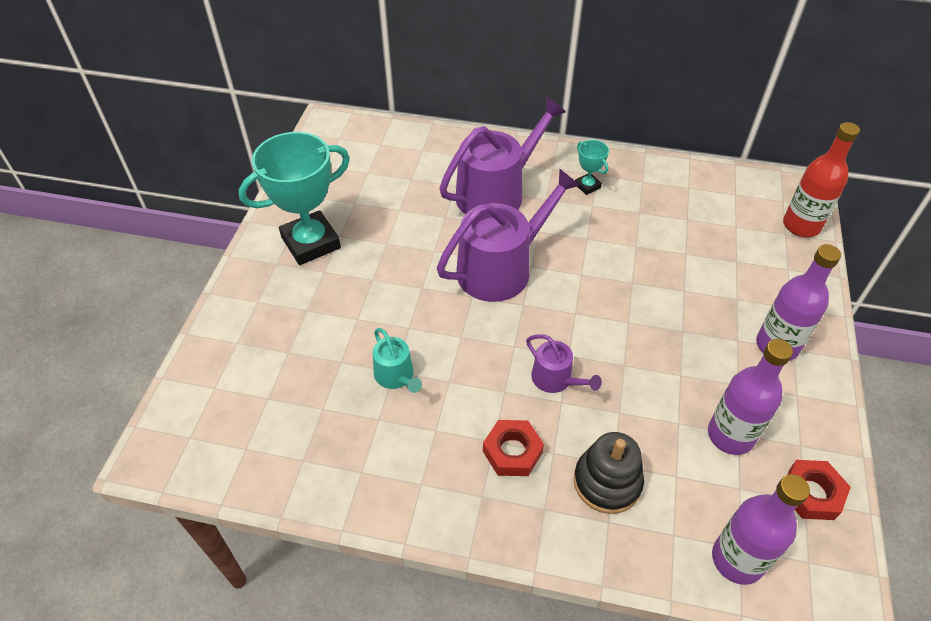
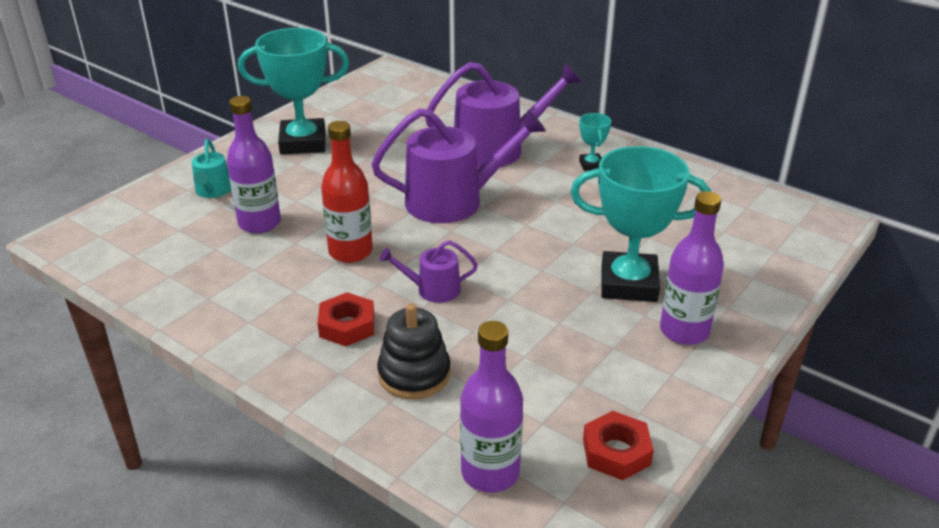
camera: 25 degrees right, 15 degrees down
(396, 376) = (293, 246): turquoise watering can -> turquoise watering can (213, 191)
(555, 379) = (433, 289): purple watering can -> purple watering can turned 105 degrees clockwise
(704, 311) = (628, 283): none -> turquoise trophy
(730, 435) = (569, 381): purple bottle -> purple bottle (259, 223)
(801, 226) = (800, 249): red bottle -> red bottle (350, 251)

